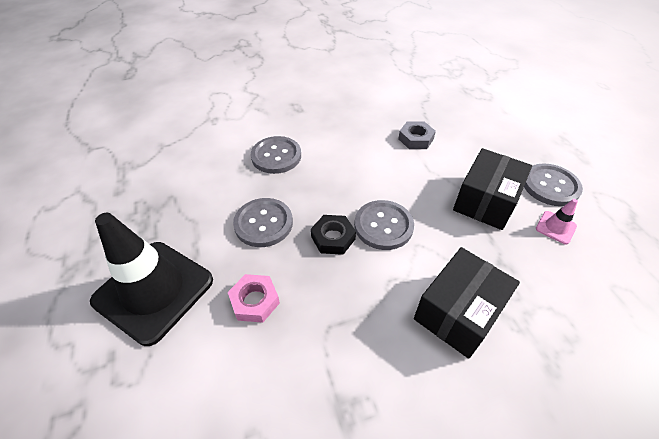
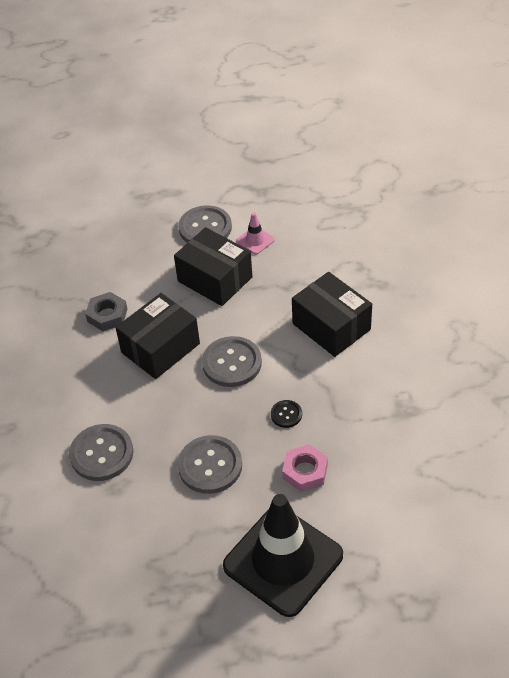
camera: 80 degrees left, 0 degrees up
(326, 277) = (286, 414): none -> black button
(333, 238) = (240, 405): black nut -> none
(389, 174) = (160, 348): none -> black box

